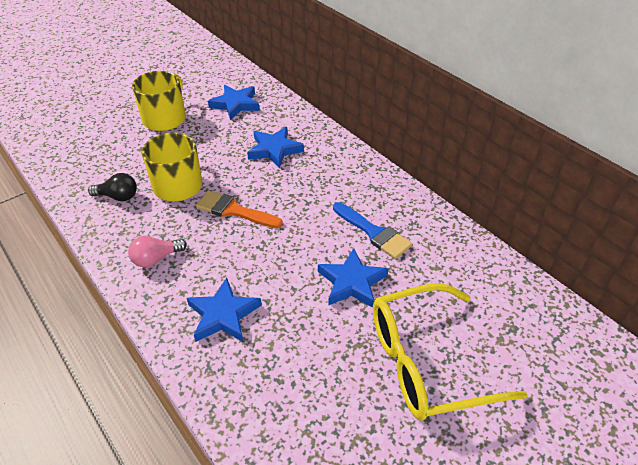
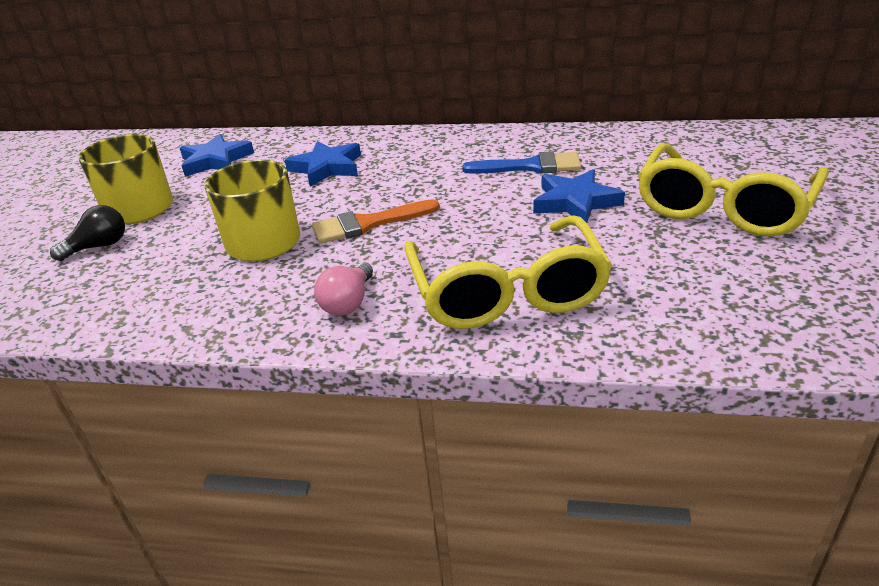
camera: 40 degrees left, 10 degrees down
(118, 197) = (196, 290): black light bulb -> black light bulb (99, 246)
(223, 315) = (506, 291): blue star -> yellow glasses

